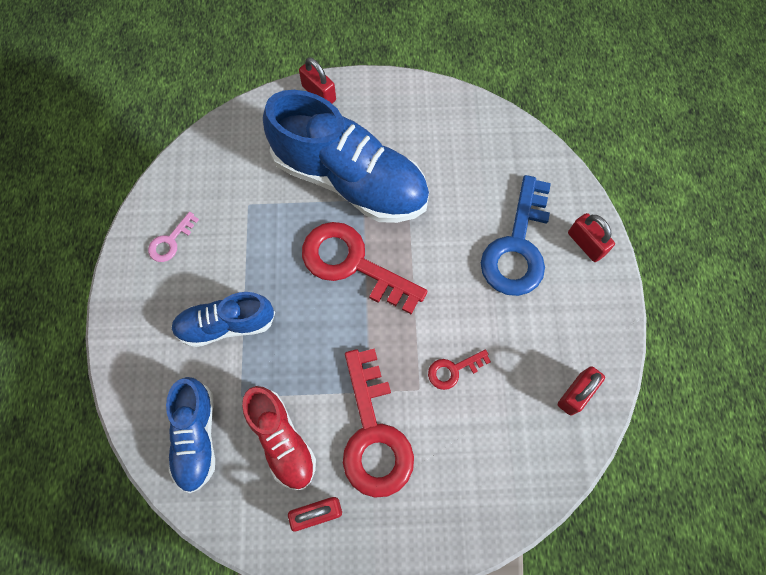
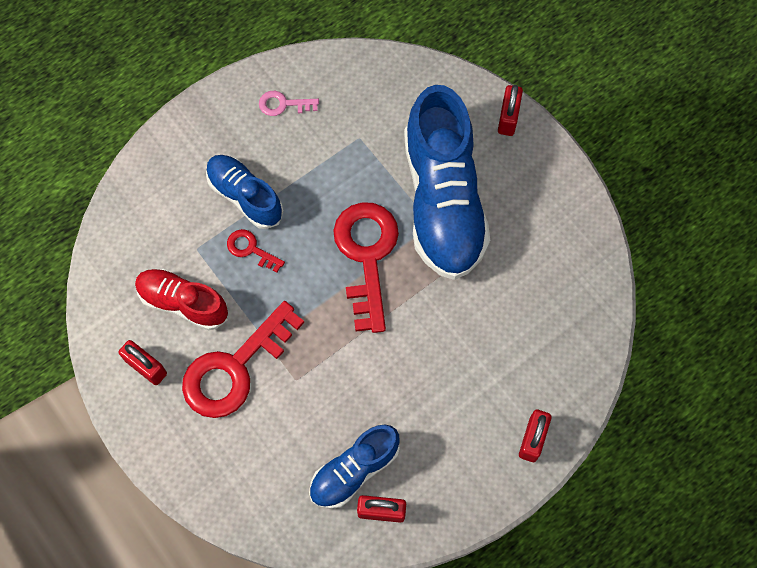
camera: 55 degrees right, 0 degrees up
(196, 437) = (144, 239): blue shoe -> blue shoe (354, 470)
(282, 440) = (183, 303): red shoe -> red shoe turned 90 degrees clockwise
(453, 370) = (331, 397): red key -> red key (251, 249)
(517, 246) = (484, 381): blue key -> none

